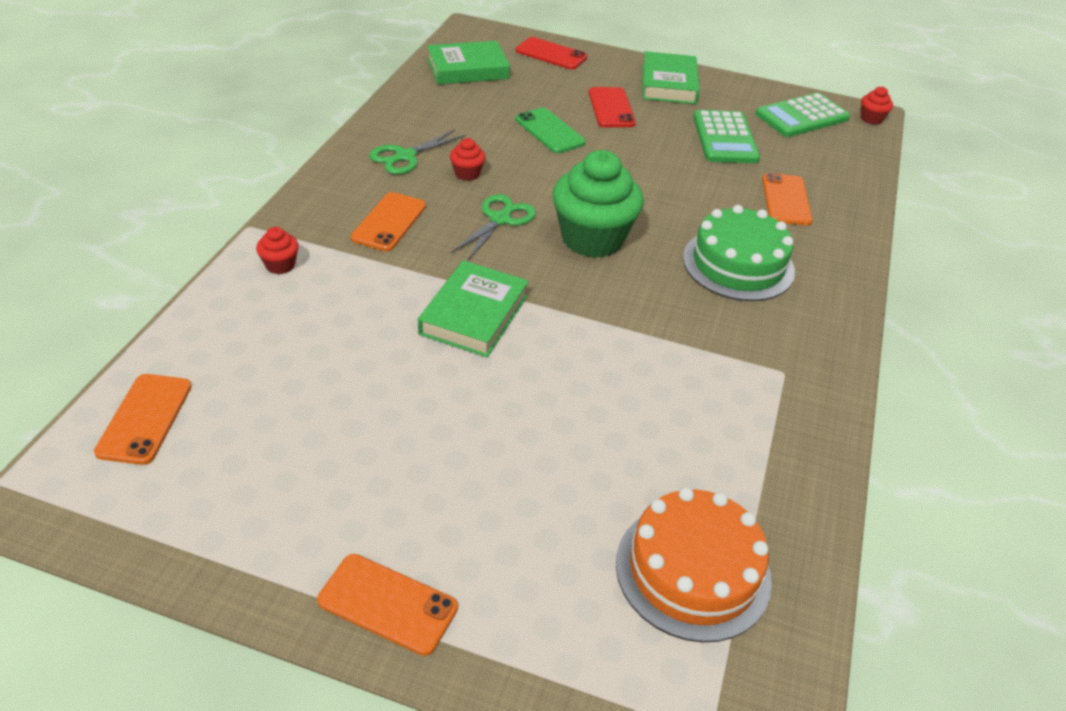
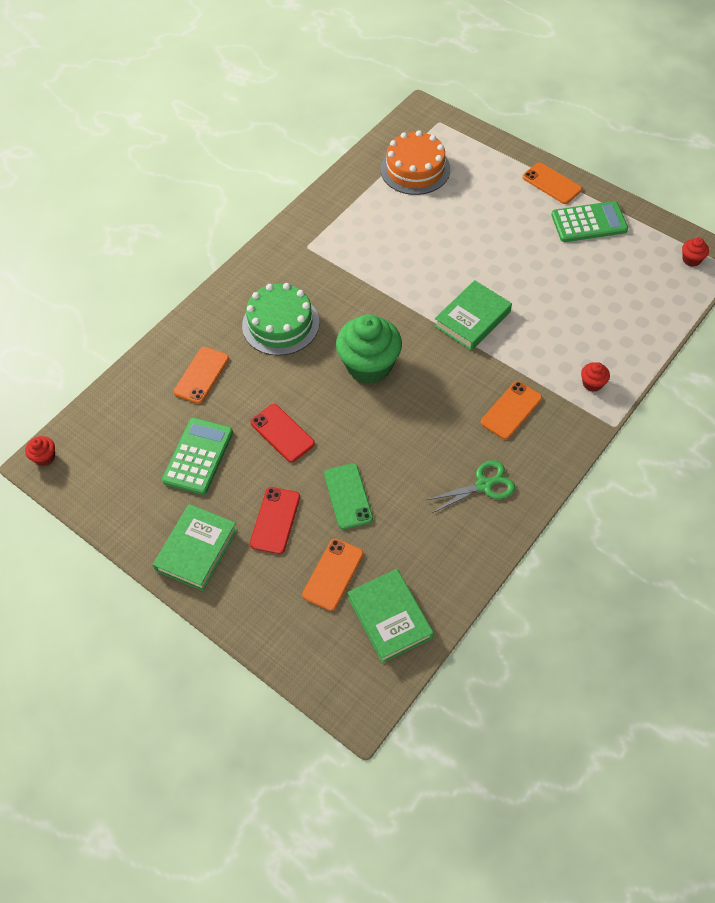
camera: 155 degrees left, 15 degrees up
(145, 419) = (667, 288): orange phone -> orange phone (333, 574)
(467, 69) = (390, 617): green book -> green book turned 60 degrees clockwise
(467, 174) = (438, 453): red cupcake -> red cupcake (691, 259)
(500, 219) = (428, 397): green scissors -> none
(551, 54) = (290, 632): red phone -> red phone (282, 433)
(802, 116) = (106, 473): green calculator -> green calculator (589, 223)

